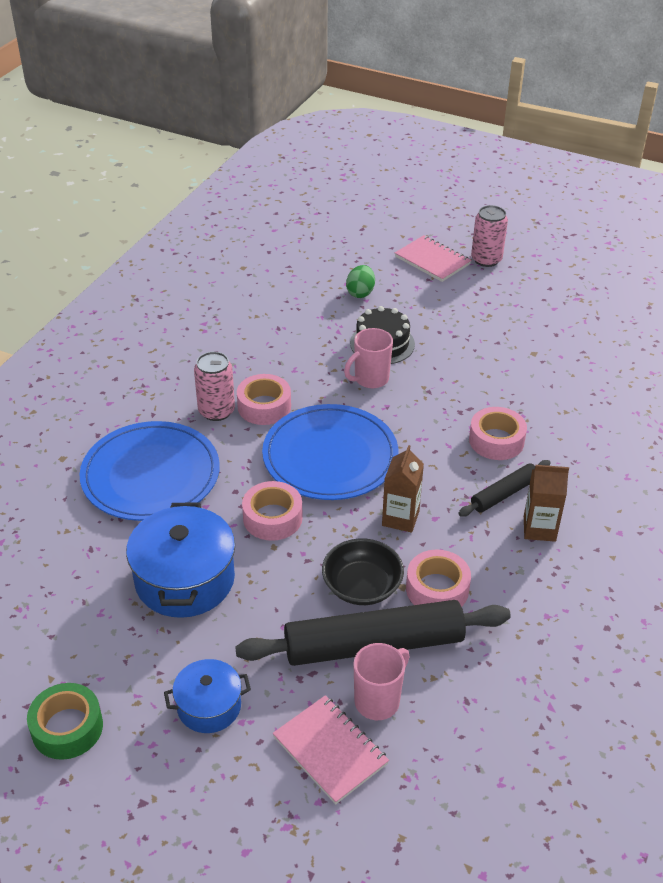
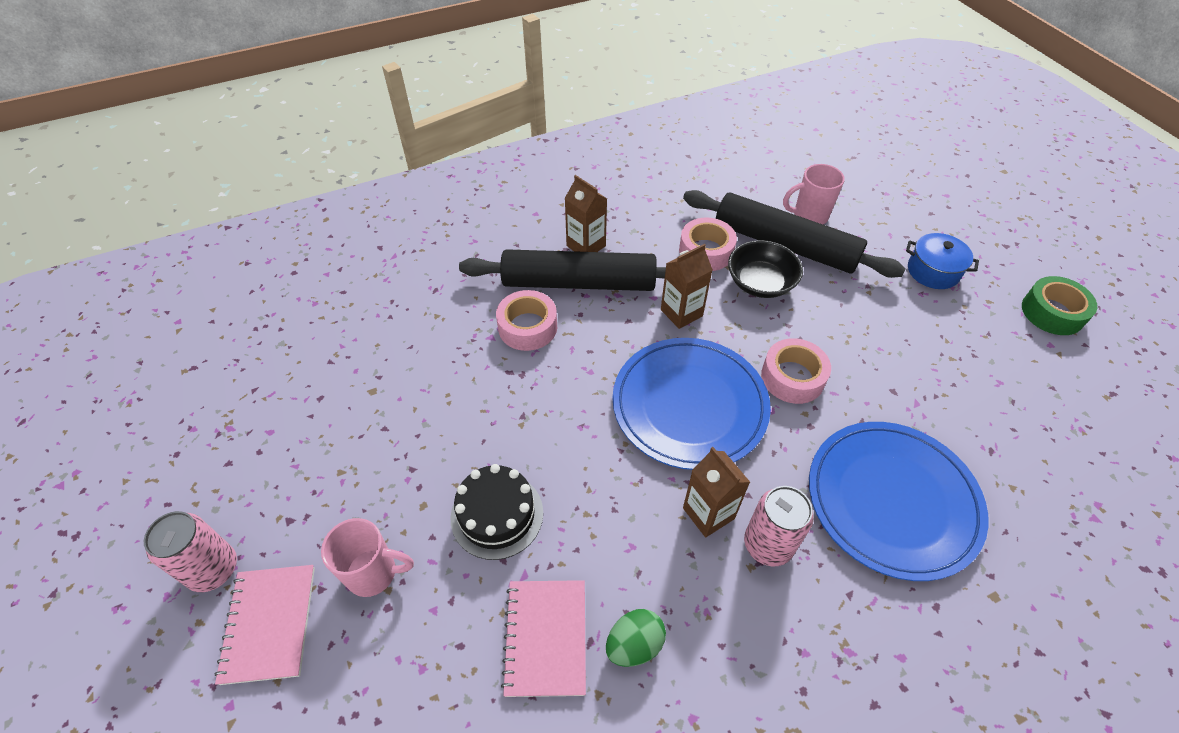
camera: 140 degrees left, 10 degrees up
(185, 579) = (908, 368): blue pot -> none
(264, 406) = (708, 513): pink tape -> brown carton
(330, 750) = (861, 210): pink notebook -> pink notebook (545, 638)
(360, 293) = (425, 631): green egg -> green egg (634, 644)
(370, 379) = (562, 471): pink mug -> pink mug (373, 573)
(504, 494) = (579, 283): black rolling pin -> black rolling pin, size x1.99

